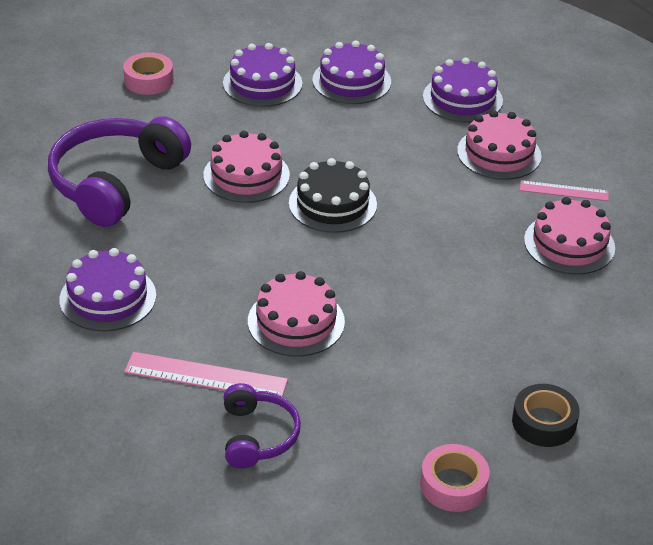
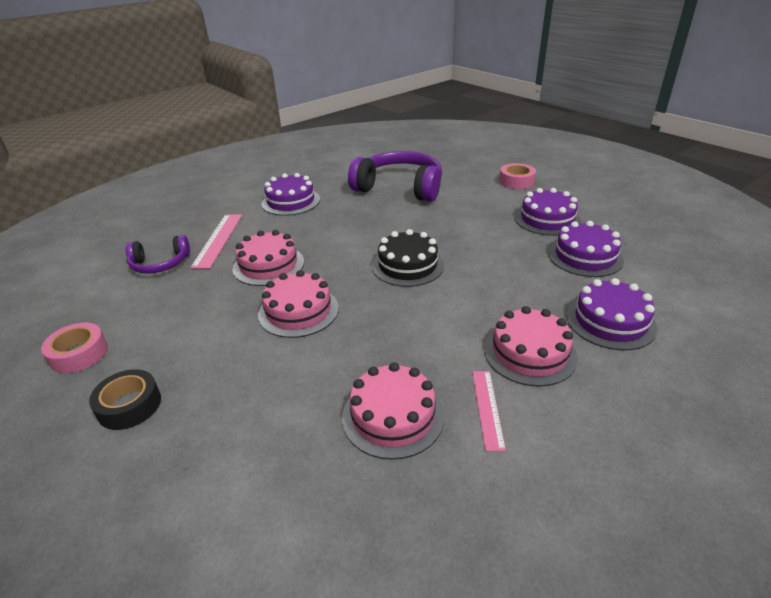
camera: 85 degrees right, 5 degrees down
(246, 175) = (427, 227): pink cake -> pink cake (298, 311)

